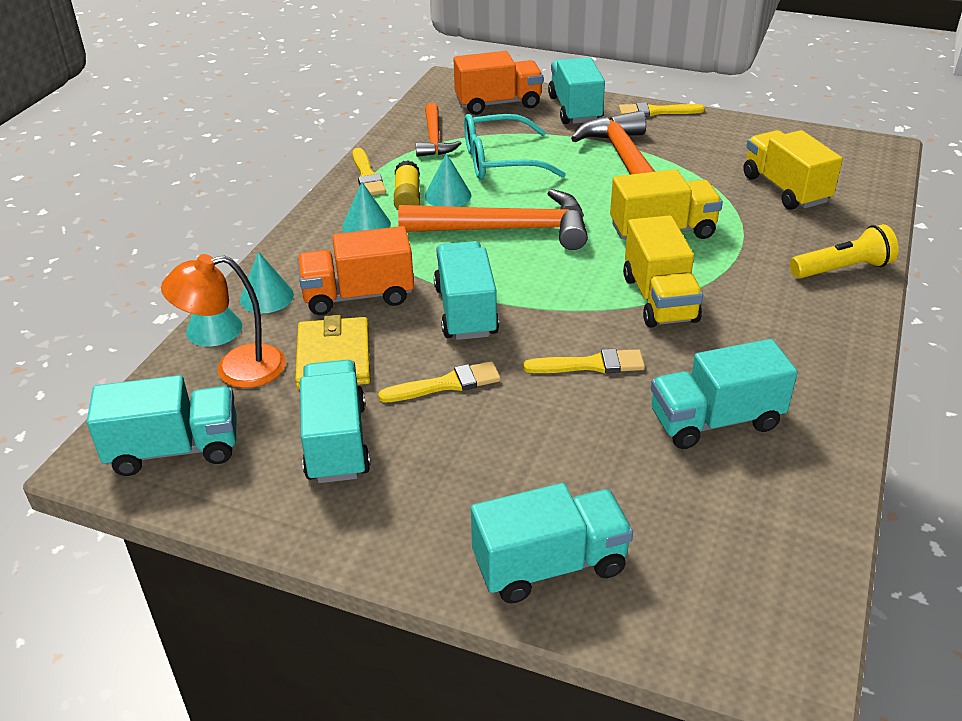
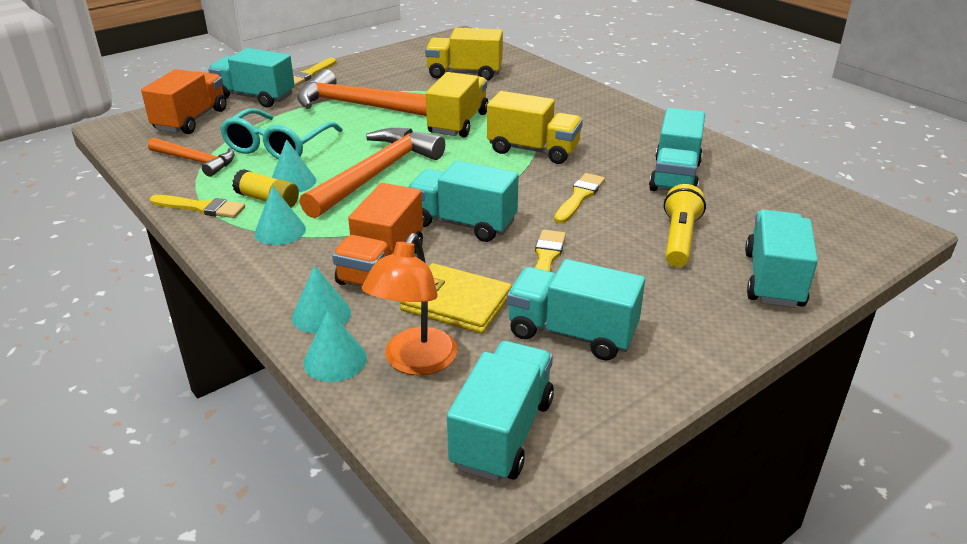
camera: 60 degrees left, 5 degrees down
(842, 269) = (567, 90): yellow flashlight -> yellow flashlight (679, 239)

